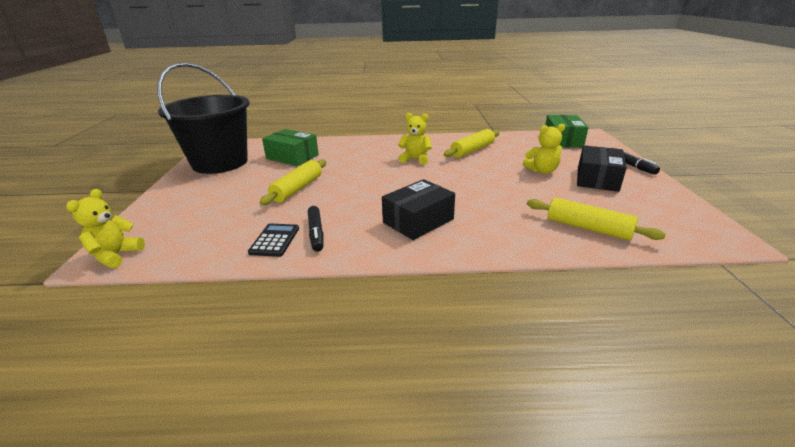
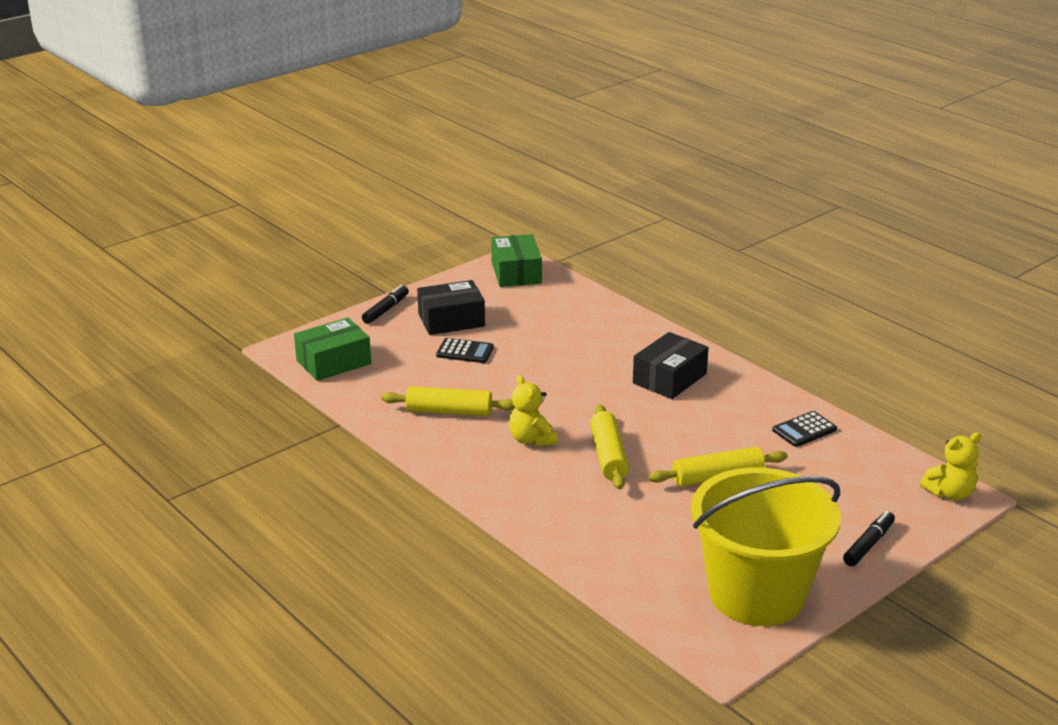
camera: 130 degrees left, 0 degrees up
(220, 163) = (756, 594): black bucket -> yellow bucket
(292, 157) = (653, 541): green box -> green box (516, 273)
(316, 233) = (764, 417): black marker -> black marker (868, 544)
(418, 221) = (669, 378): black box -> black box turned 60 degrees counterclockwise
(542, 171) = (465, 351): yellow teddy bear -> black calculator
(588, 228) = (570, 307): yellow rolling pin -> yellow rolling pin (608, 456)

